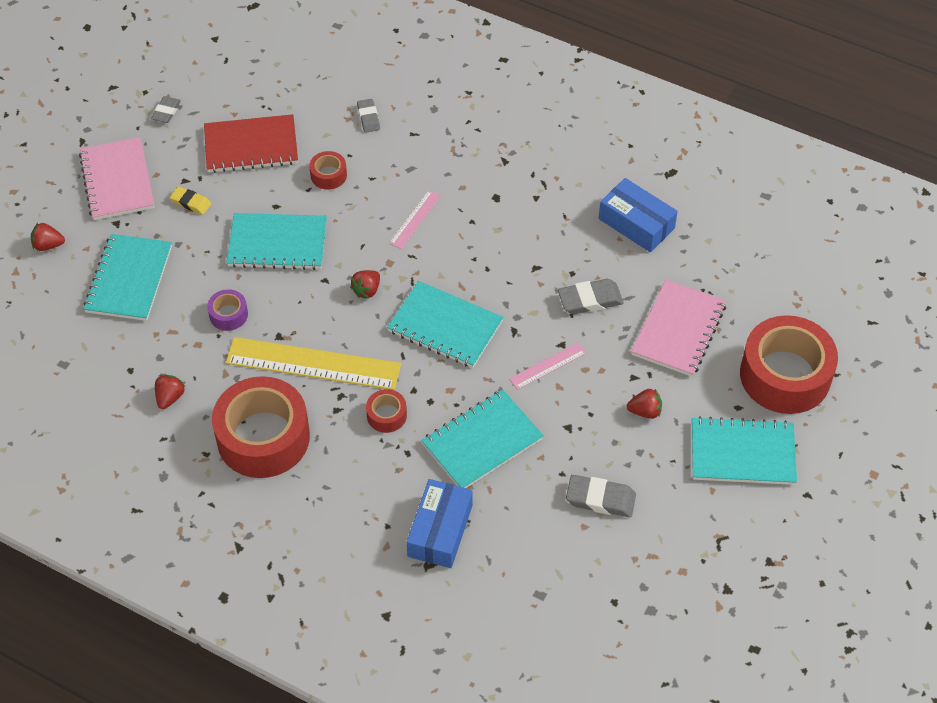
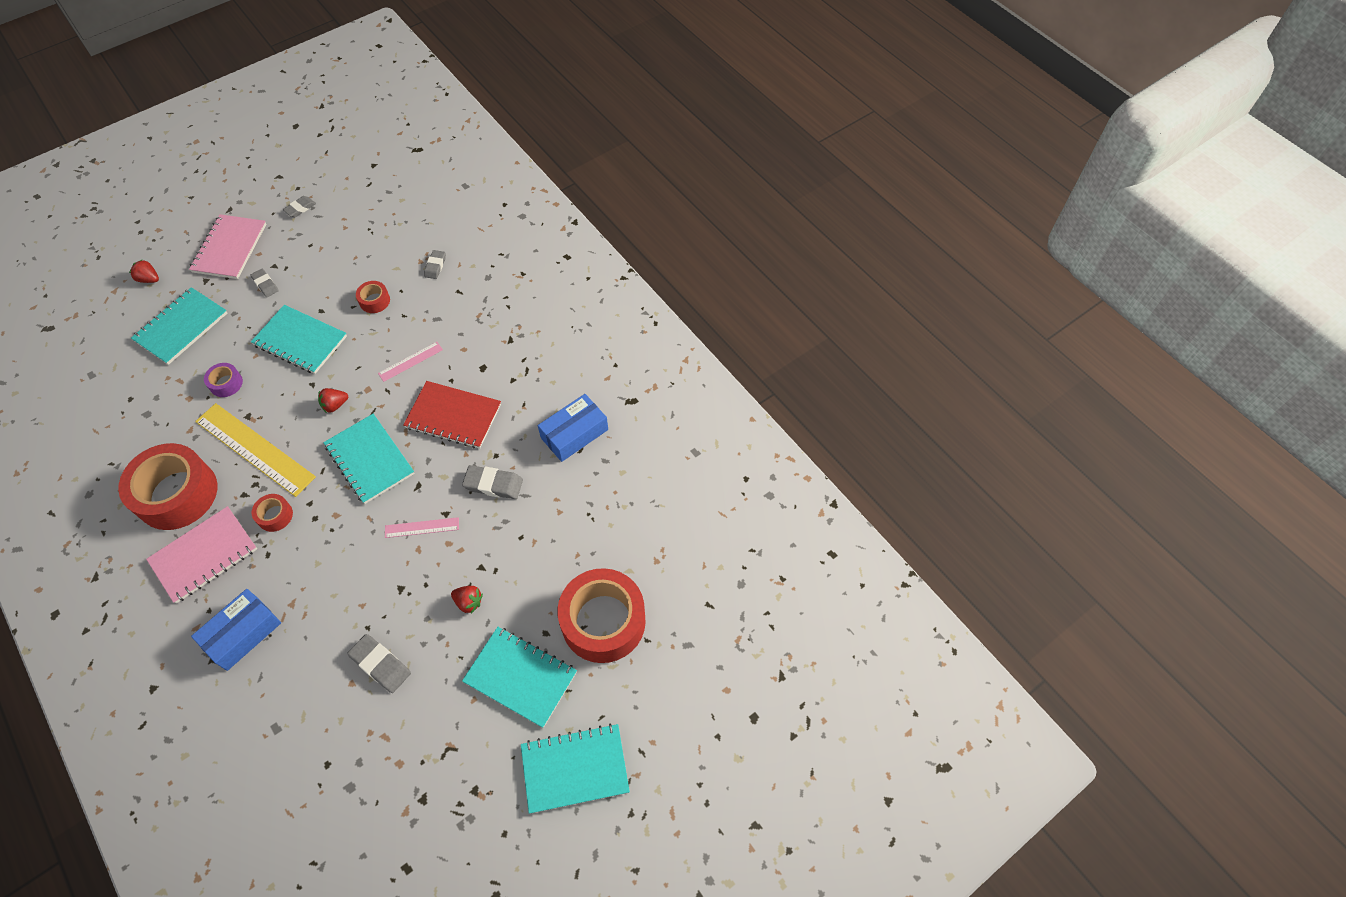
camera: 25 degrees right, 5 degrees up
(170, 397) = (139, 432): red strawberry -> none
(191, 202) = (265, 284): yellow eraser -> grey eraser
(251, 146) = (338, 257): red notebook -> red notebook (453, 416)
(482, 441) = (327, 570): turquoise notebook -> turquoise notebook (575, 768)
(636, 223) = (574, 434): blue box -> blue box turned 75 degrees clockwise
(678, 330) = (544, 541): pink notebook -> pink notebook (204, 555)

